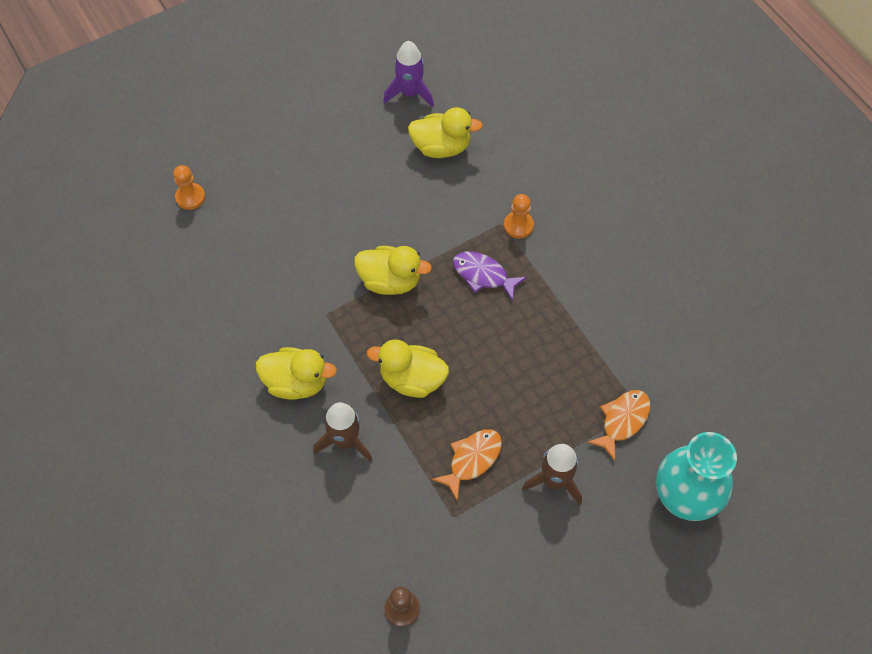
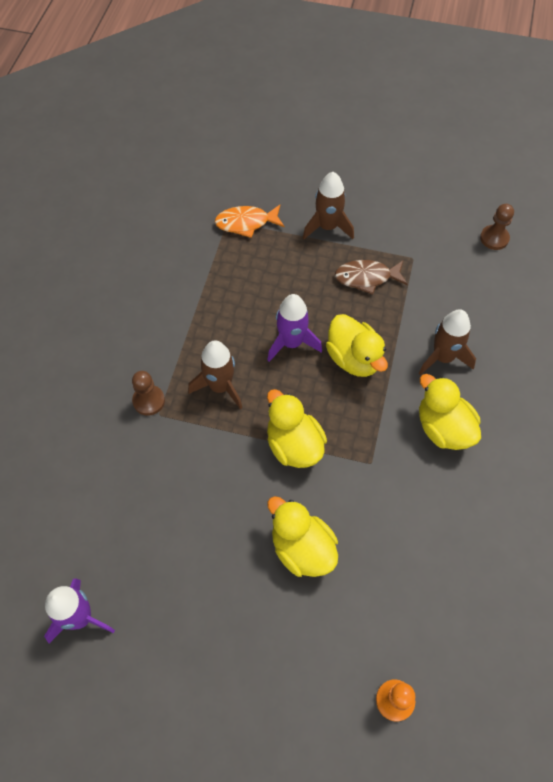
camera: 135 degrees left, 0 degrees up
(441, 147) = (121, 528): yellow duck -> yellow duck (302, 548)
(470, 350) = (291, 343): none -> purple rocket
(472, 460) = (366, 278): orange fish -> brown fish
(483, 275) = (220, 386): purple fish -> brown rocket
(518, 225) = (149, 401): orange pawn -> brown pawn
(684, 498) = (263, 162): turquoise vase -> none

